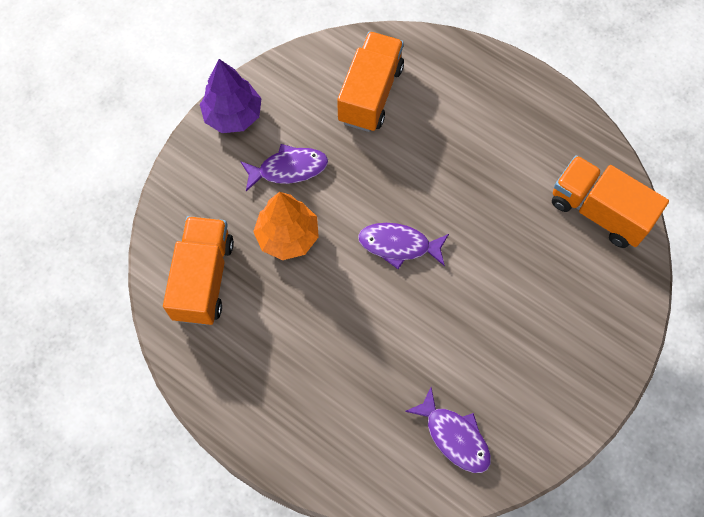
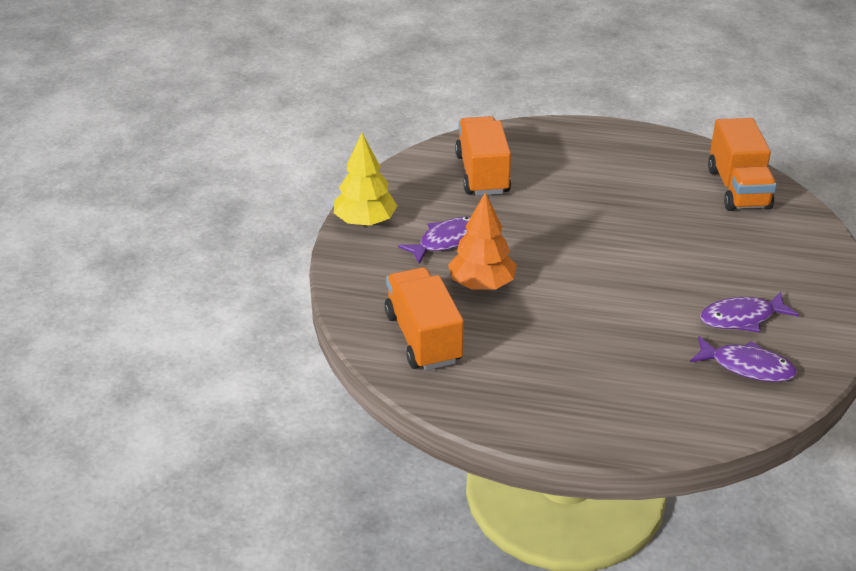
camera: 25 degrees left, 30 degrees down
(233, 115) = (365, 222): purple tree -> yellow tree
(398, 245) = (588, 259): purple fish -> purple fish (742, 318)
(598, 211) = (738, 188): orange truck -> orange truck turned 105 degrees counterclockwise

